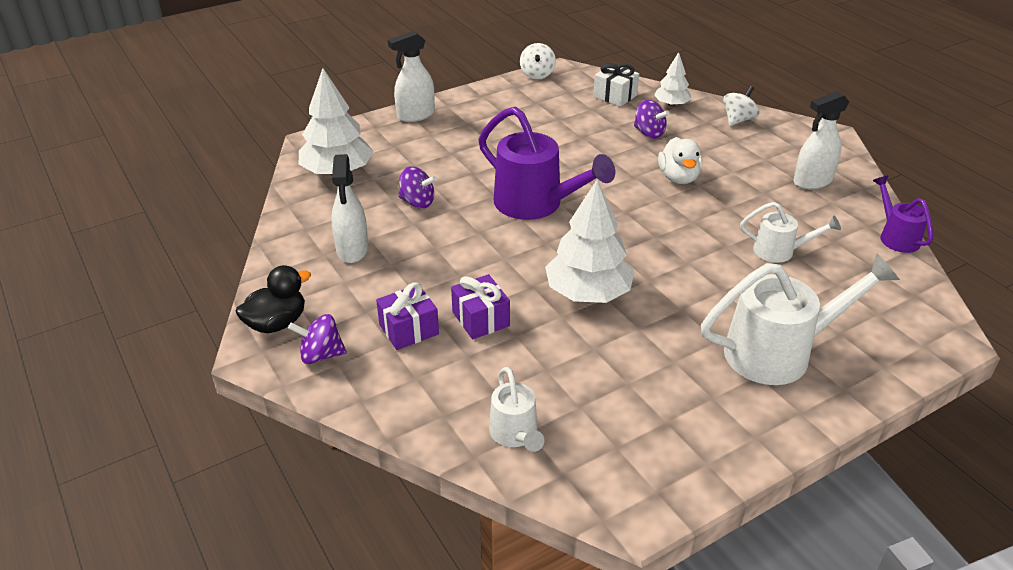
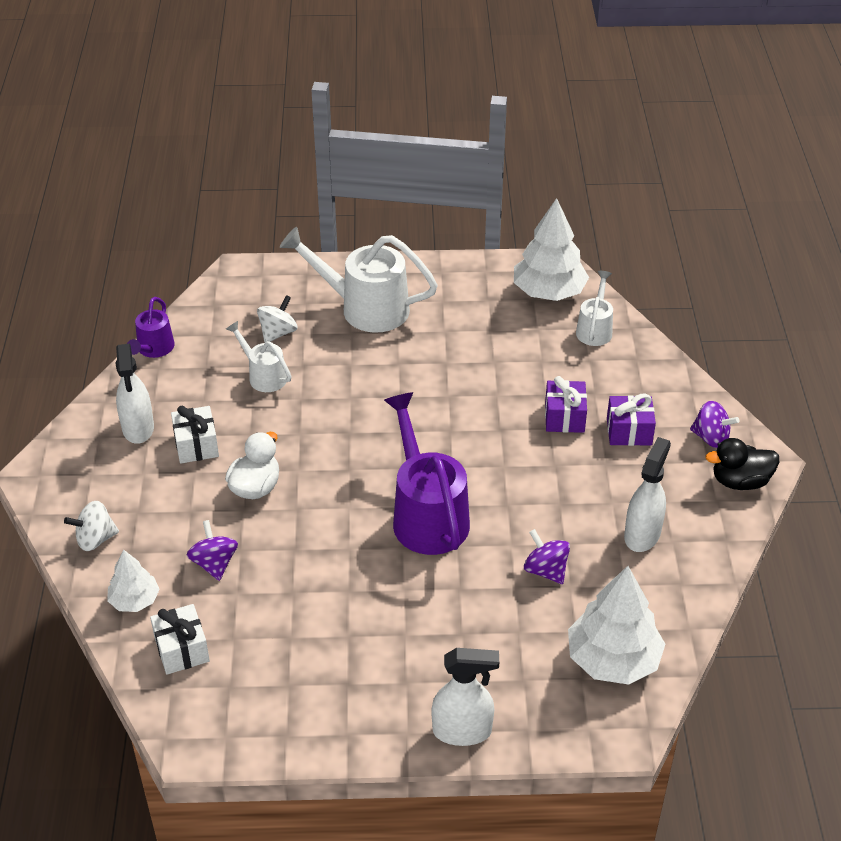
camera: 150 degrees left, 5 degrees up
(537, 74) = (234, 750): white spinning top -> white spinning top (278, 333)
(588, 293) = (459, 404): white tree -> white tree (549, 292)
(756, 186) = (196, 445): none -> white gift
(812, 181) = (138, 428): white spray bottle -> white spray bottle turned 75 degrees clockwise

